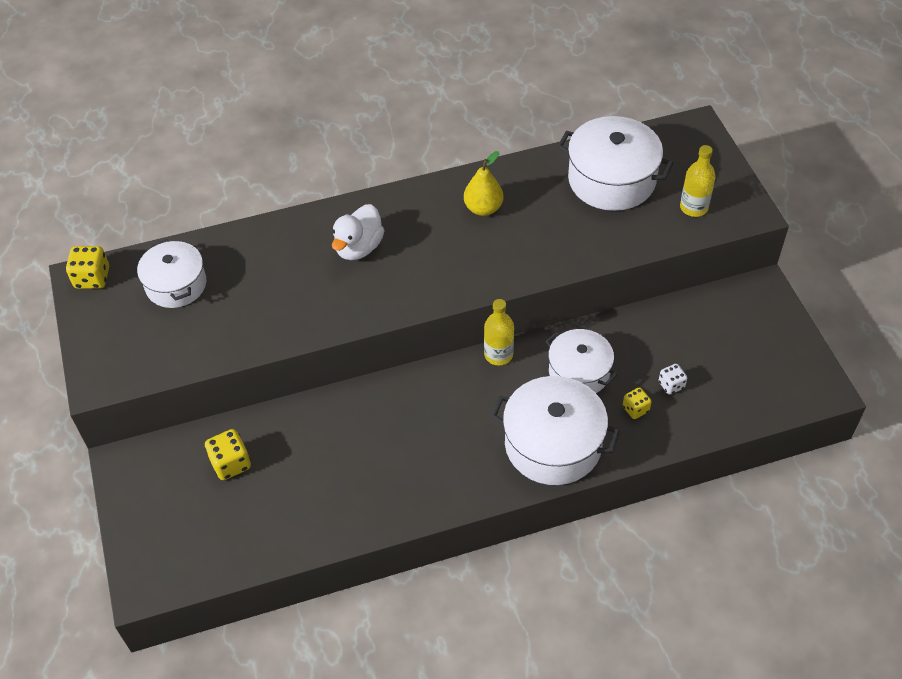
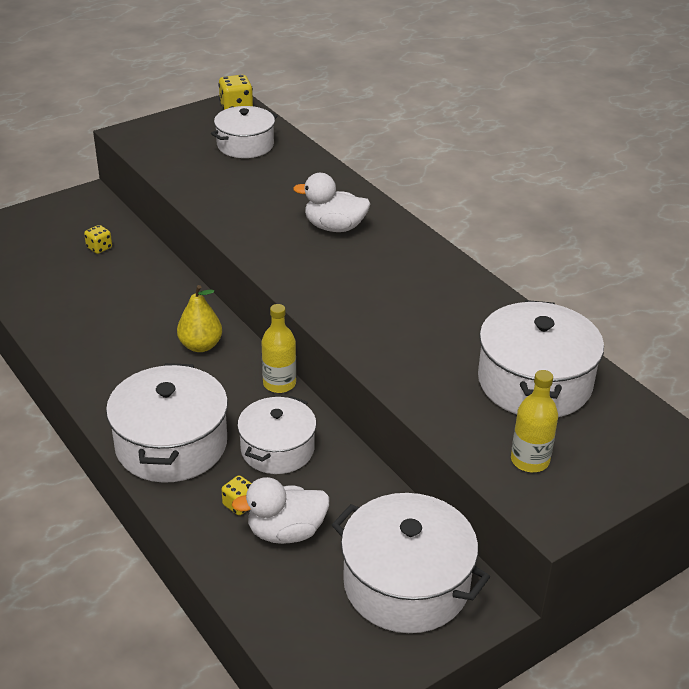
camera: 70 degrees right, 15 degrees down
(231, 463) = (99, 248): yellow dice -> yellow dice, size x0.63
(483, 208) = (431, 294): yellow pear -> yellow pear (200, 346)
(671, 385) = (286, 532): white dice -> white duck
(736, 326) = (406, 583): none -> white pot

